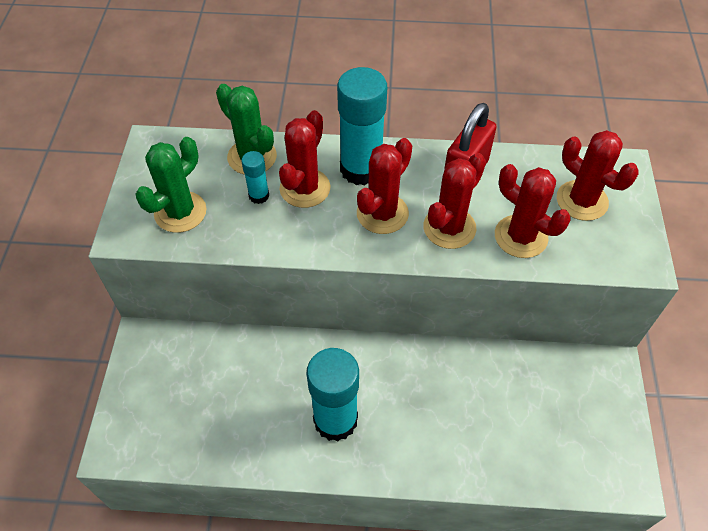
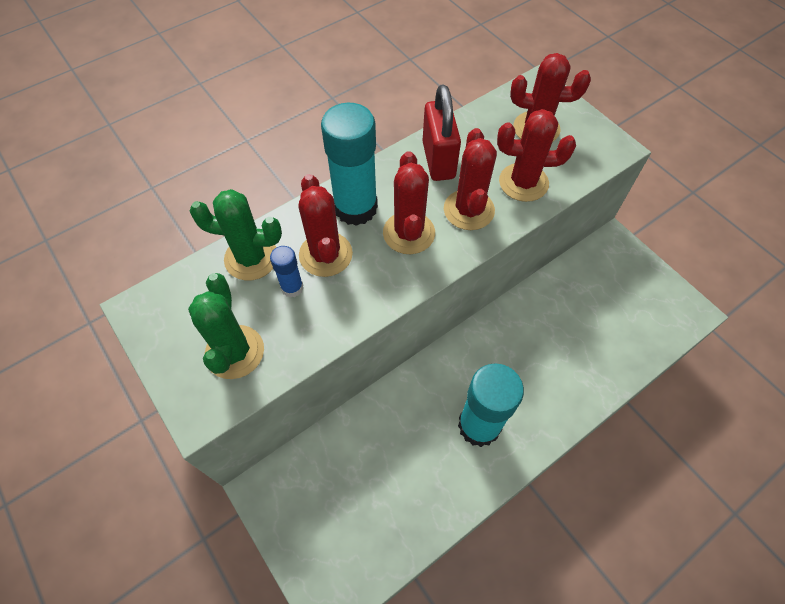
camera: 40 degrees left, 5 degrees up
(259, 195) = (292, 287): turquoise glue stick -> blue glue stick

